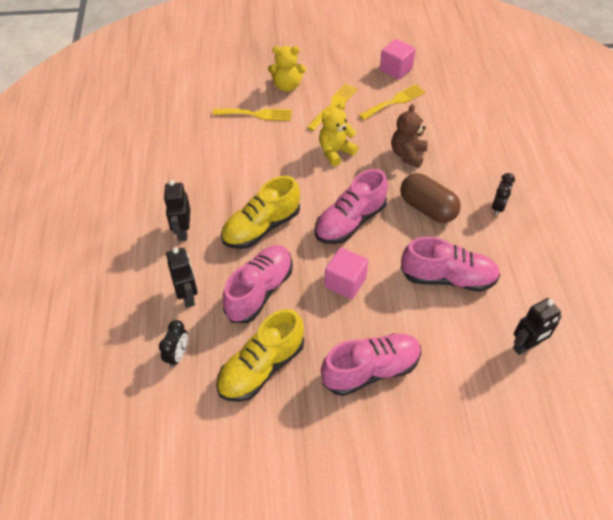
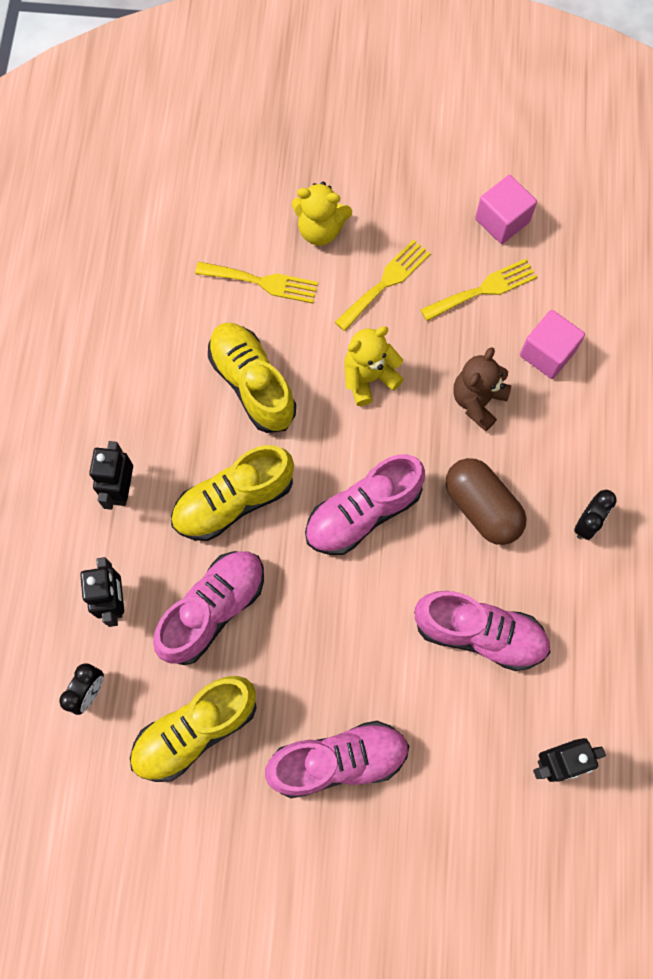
camera: 10 degrees right, 20 degrees up
(261, 164) = (252, 384): none -> yellow shoe
(345, 282) = (334, 616): pink cube -> pink cube (547, 353)

